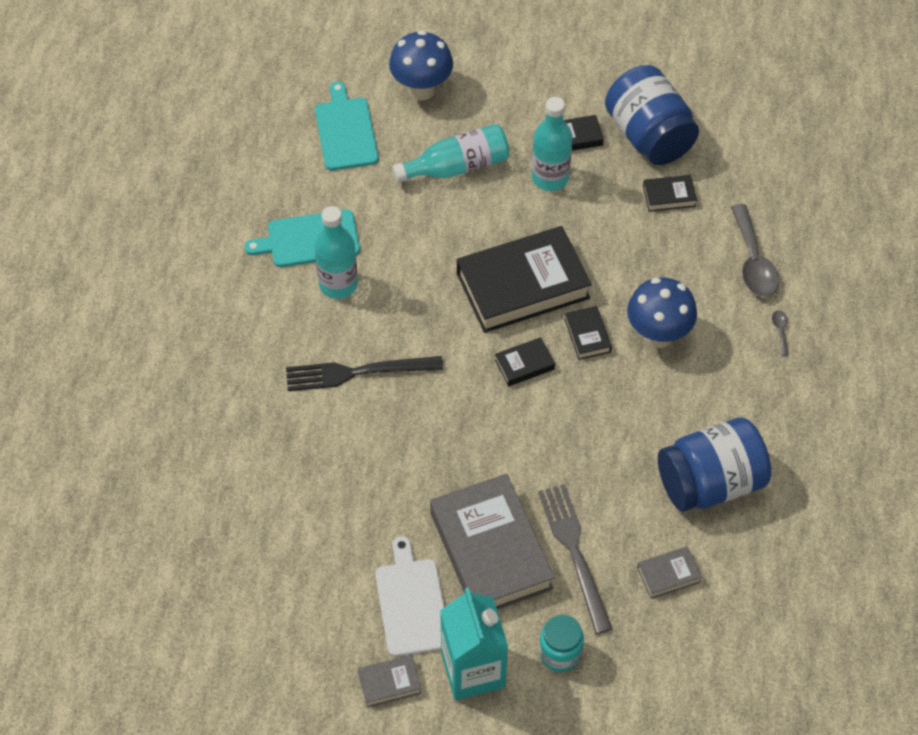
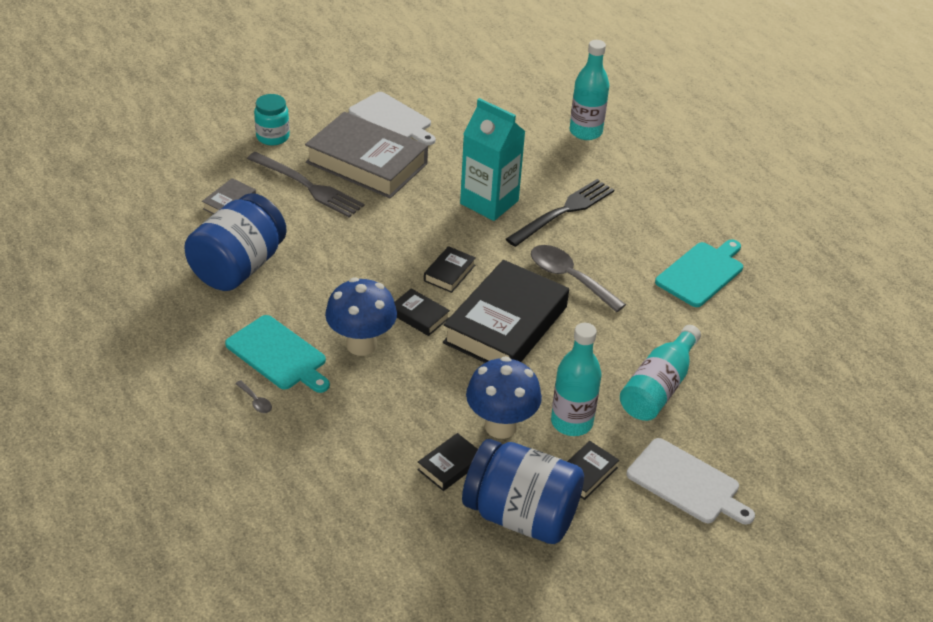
camera: 140 degrees right, 15 degrees down
(338, 284) = (643, 255): turquoise bottle -> turquoise bottle (585, 132)
(345, 131) = (780, 365): turquoise cutting board -> turquoise cutting board (278, 355)
(389, 683) = (368, 83): grey book -> none
(421, 89) = (766, 438): blue mushroom -> blue mushroom (500, 426)
(473, 670) = (322, 108): turquoise carton -> turquoise carton (489, 202)
(513, 93) = (686, 483): none -> white cutting board
(753, 261) = (323, 448): grey spoon -> grey spoon (569, 278)

